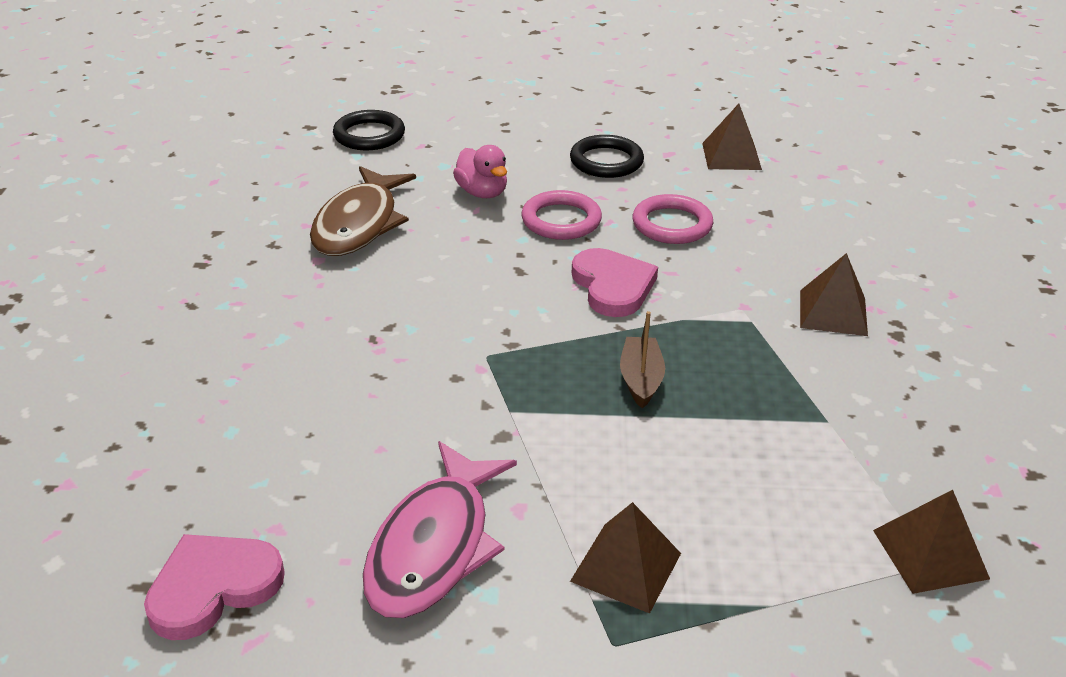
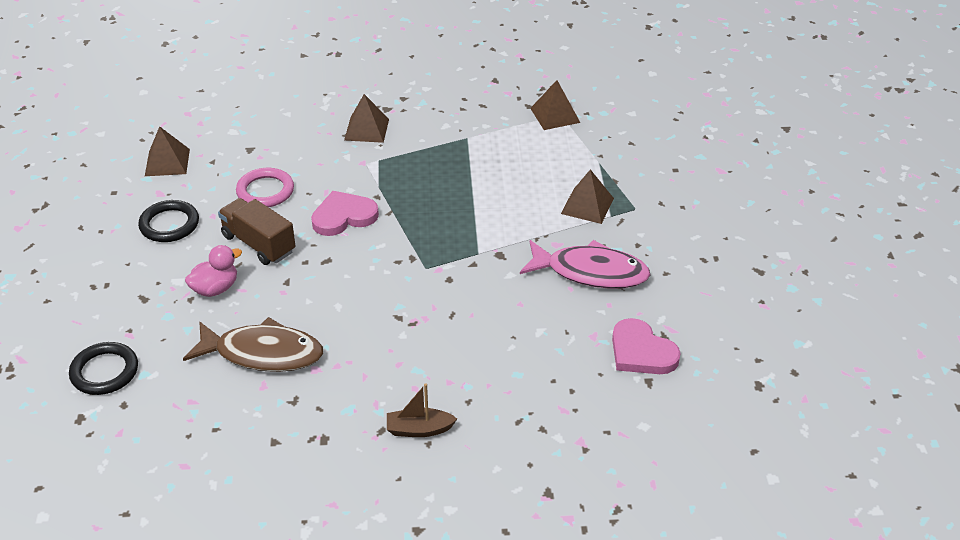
camera: 95 degrees left, 5 degrees up
(561, 220) = (259, 244): pink ring -> brown truck
(641, 379) = (440, 203): brown boat -> brown boat (419, 429)

